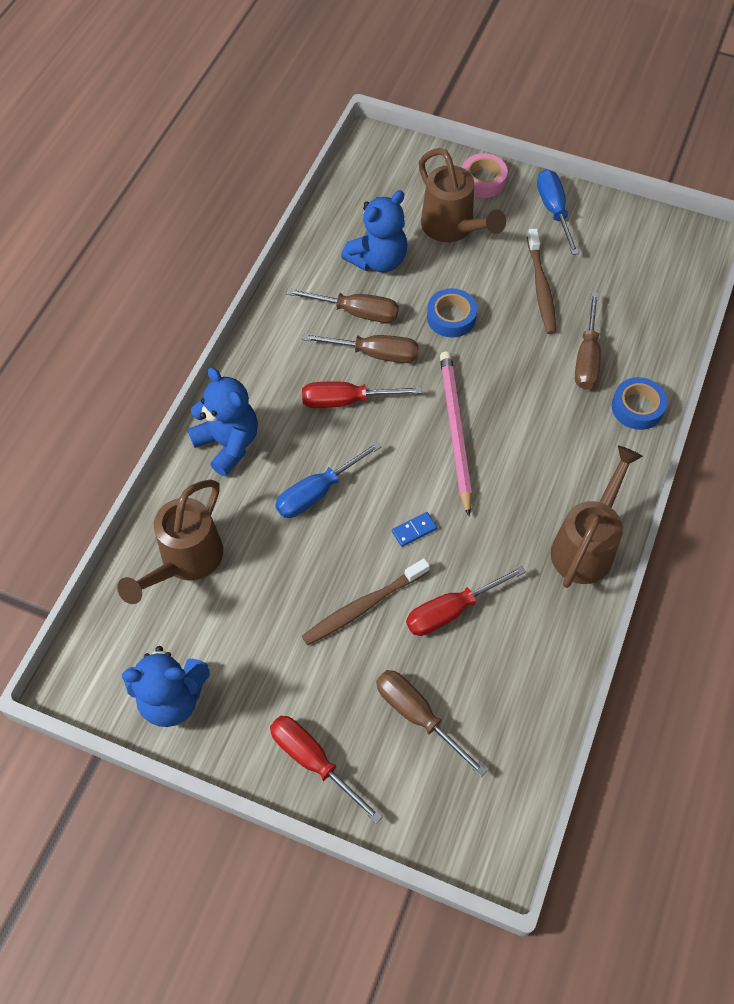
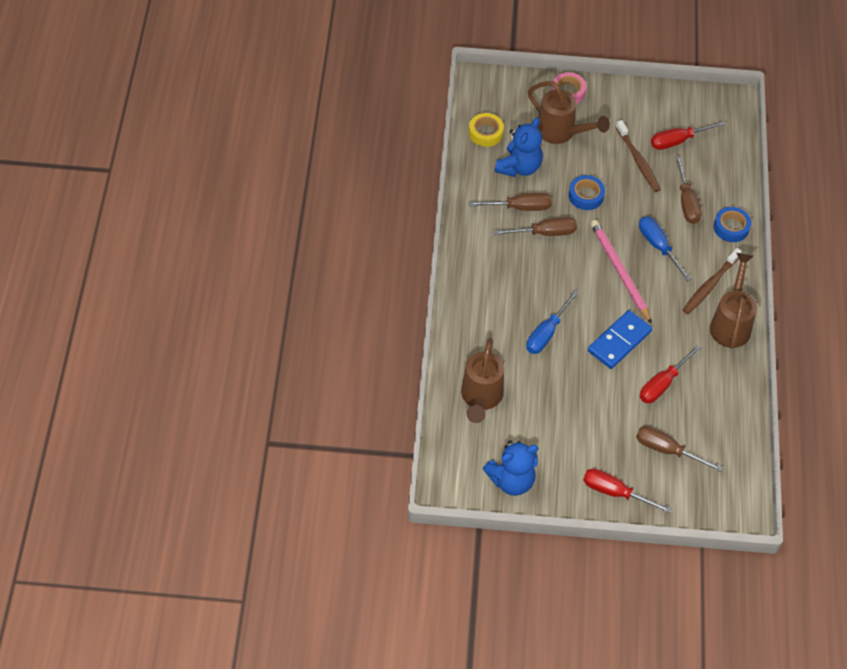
camera: 20 degrees left, 5 degrees down
(228, 444) = (473, 317): blue teddy bear -> none
(346, 401) = (539, 269): red screwdriver -> red screwdriver (677, 141)
(354, 208) = (485, 133): none -> yellow tape
(363, 606) = (607, 396): brown toothbrush -> brown toothbrush (710, 285)
(414, 530) = (619, 341): blue domino -> blue domino, size x2.26
(553, 210) = (625, 103): blue screwdriver -> blue screwdriver (658, 246)

